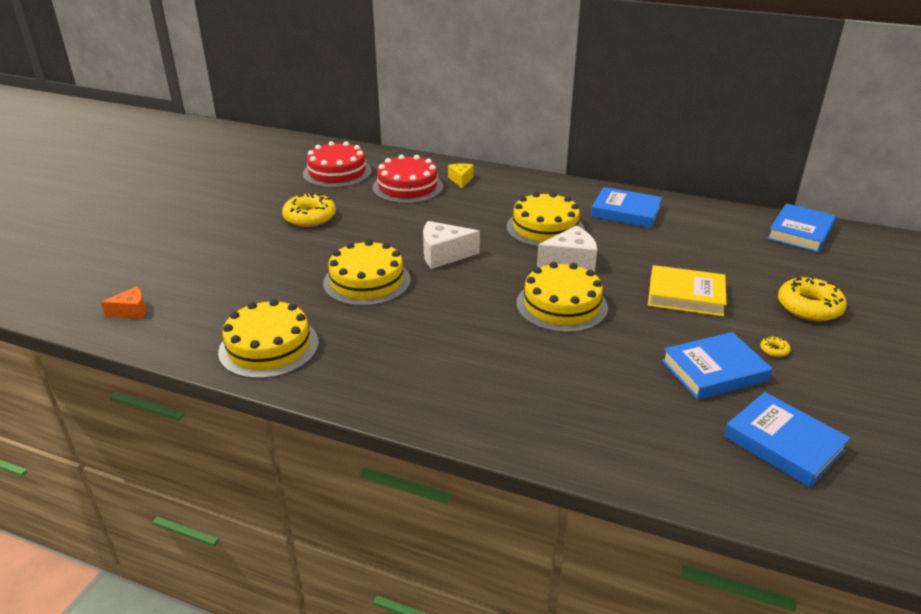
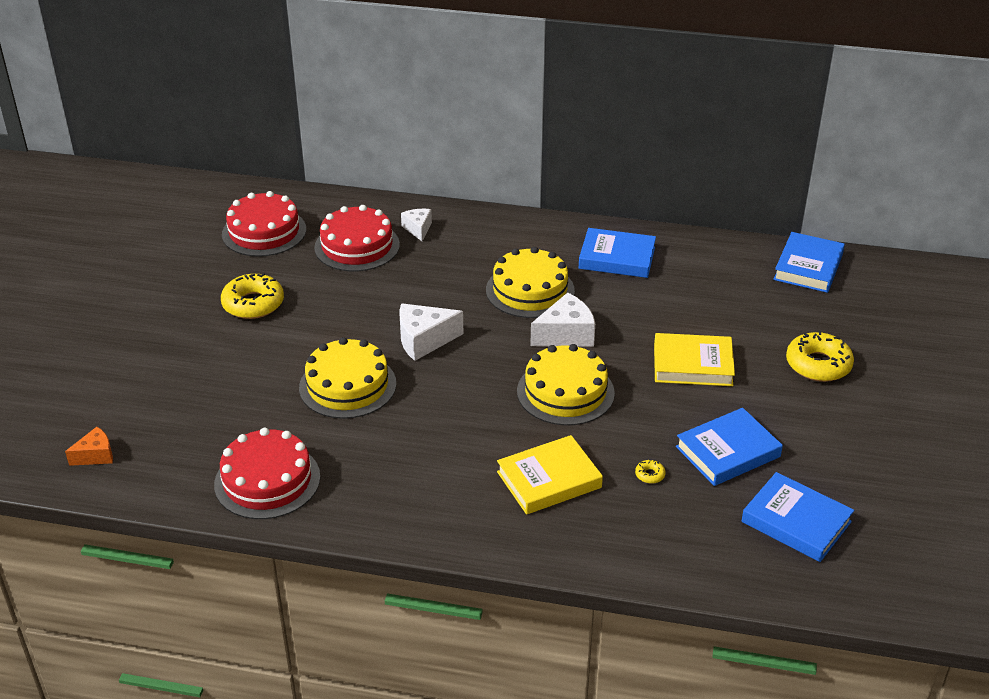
camera: 10 degrees left, 5 degrees up
(269, 347) = (267, 480): yellow cake -> red cake
(461, 180) = (418, 229): yellow cheese -> white cheese
(531, 376) = (549, 480): none -> yellow book
(774, 350) = (784, 421): yellow donut -> yellow donut (650, 475)

